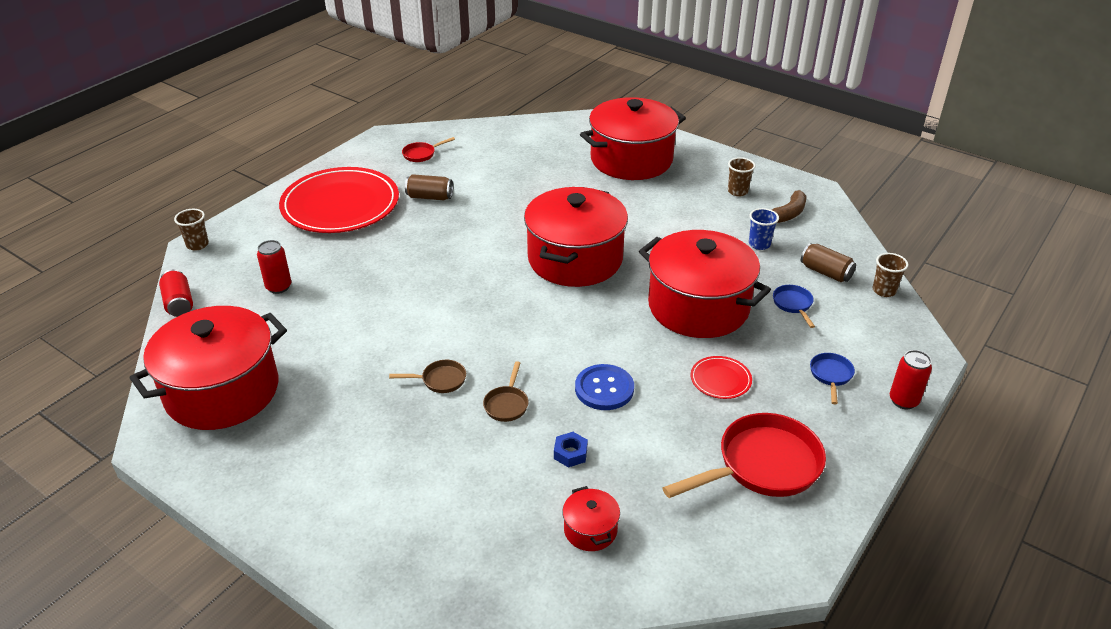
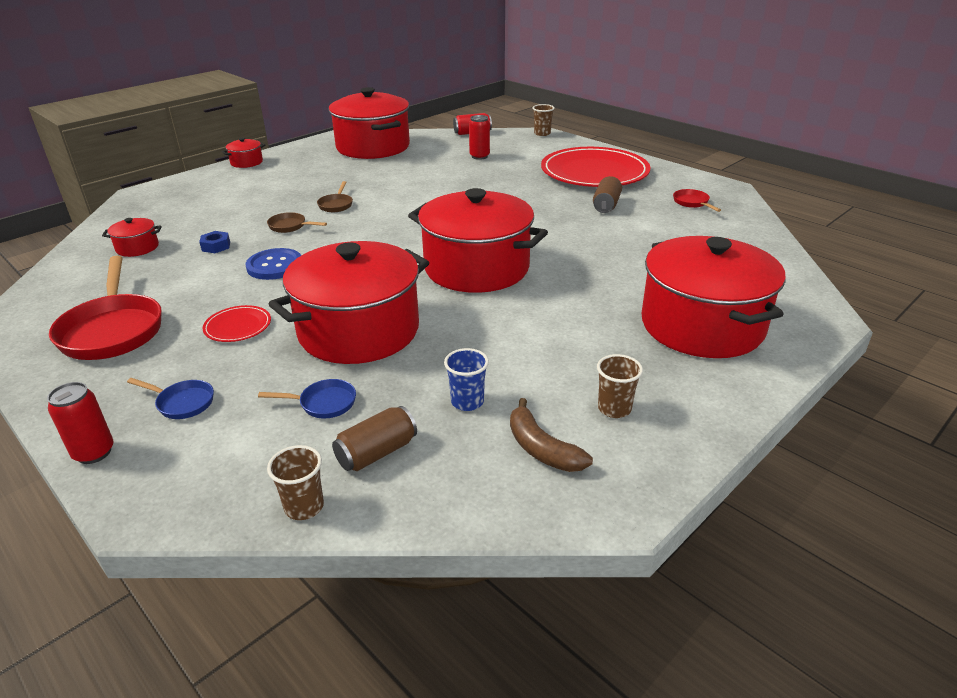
camera: 100 degrees right, 5 degrees down
(272, 525) = (246, 162): none -> red pot

